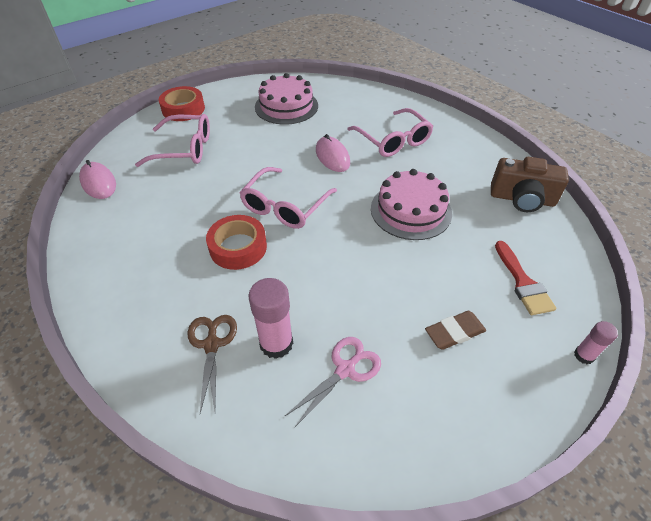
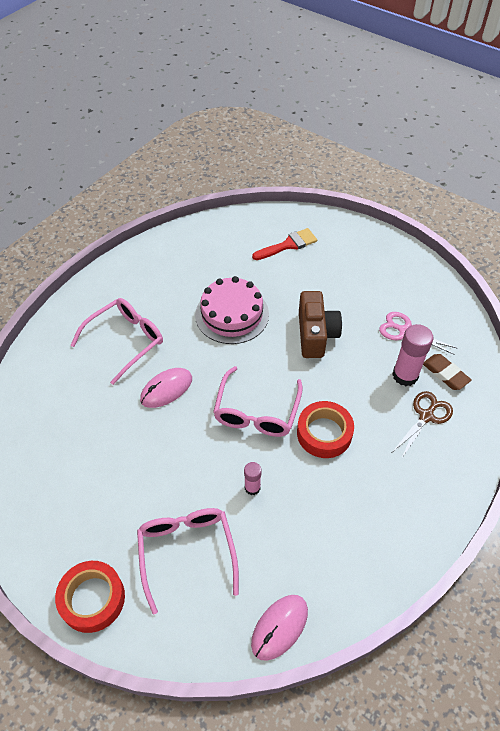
camera: 105 degrees left, 5 degrees up
(212, 344) = (426, 416): brown scissors -> brown scissors turned 150 degrees clockwise
(285, 206) = (257, 411): pink glasses -> pink glasses turned 90 degrees clockwise
(286, 106) = (68, 463): pink cake -> none
(454, 332) = (348, 278): brown eraser -> brown eraser (445, 374)
(522, 199) = (194, 244): brown camera -> brown camera (315, 334)
(584, 355) = (337, 219): pink glue stick -> pink glue stick (252, 487)

